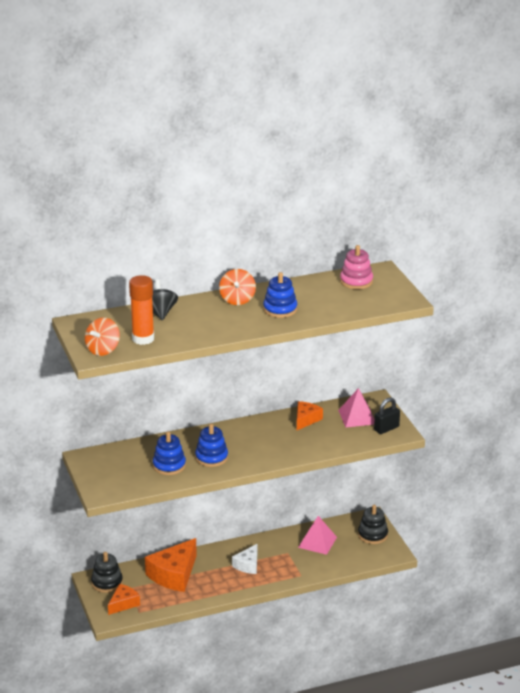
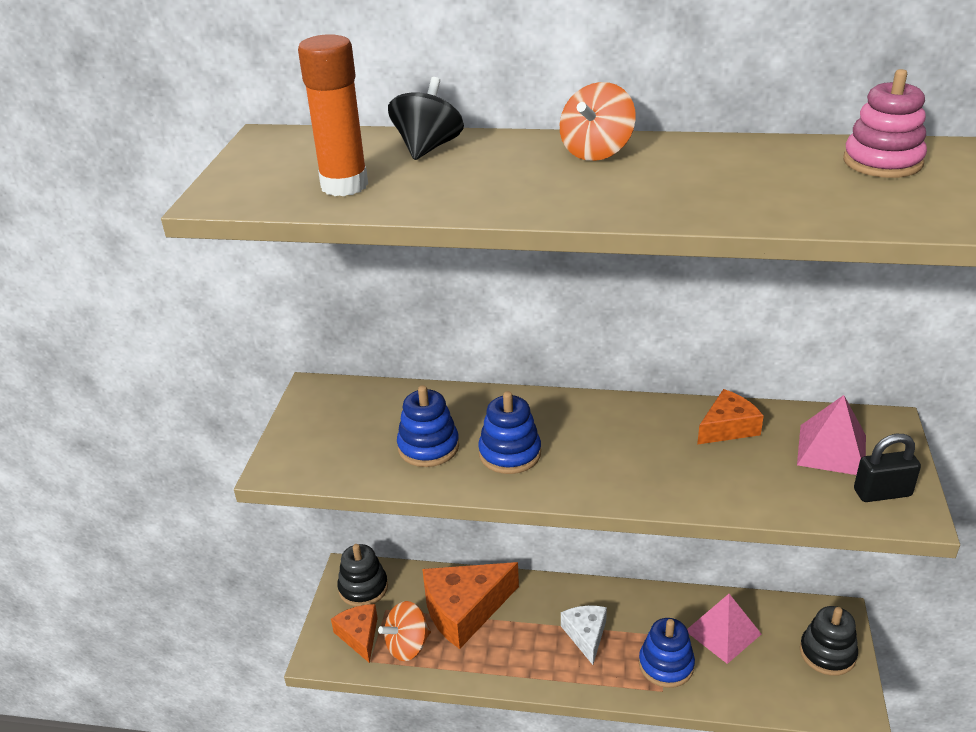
camera: 30 degrees right, 5 degrees up
(103, 350) = (251, 190): orange spinning top -> orange spinning top (408, 645)
(123, 604) = (359, 635): orange cheese -> orange cheese turned 90 degrees counterclockwise
(248, 565) = (586, 635): white cheese -> white cheese turned 120 degrees clockwise
(280, 309) = (669, 184): blue stacking toy -> blue stacking toy (666, 665)

